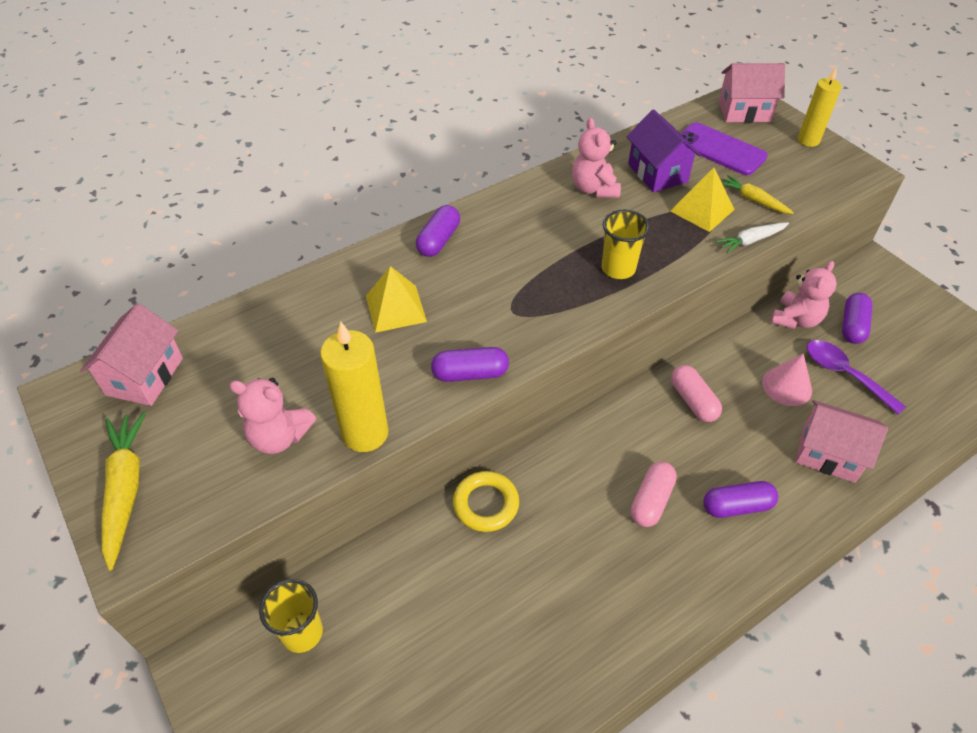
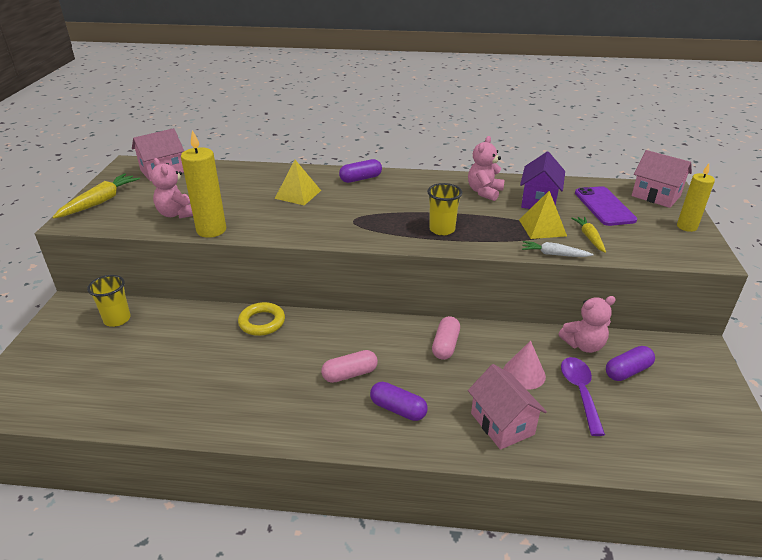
camera: 40 degrees right, 15 degrees down
(470, 374) = (292, 233): purple capsule -> none

